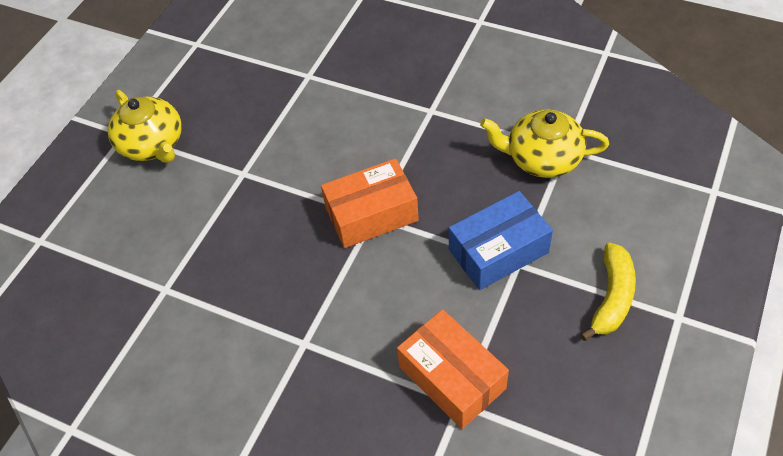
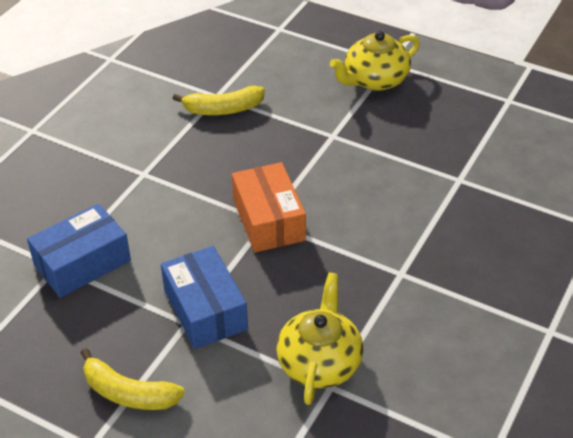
camera: 90 degrees right, 10 degrees down
(192, 279) = (223, 109): none -> yellow banana
(452, 377) = (82, 263): orange box -> blue box

